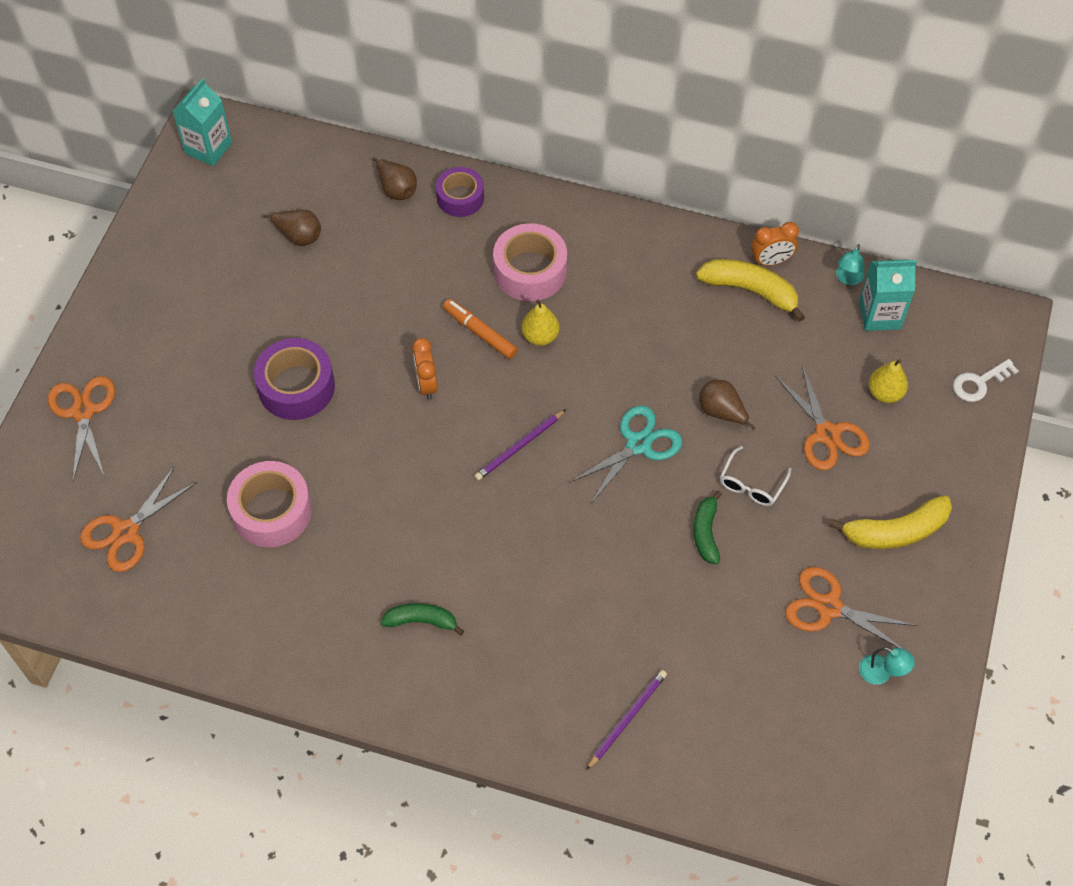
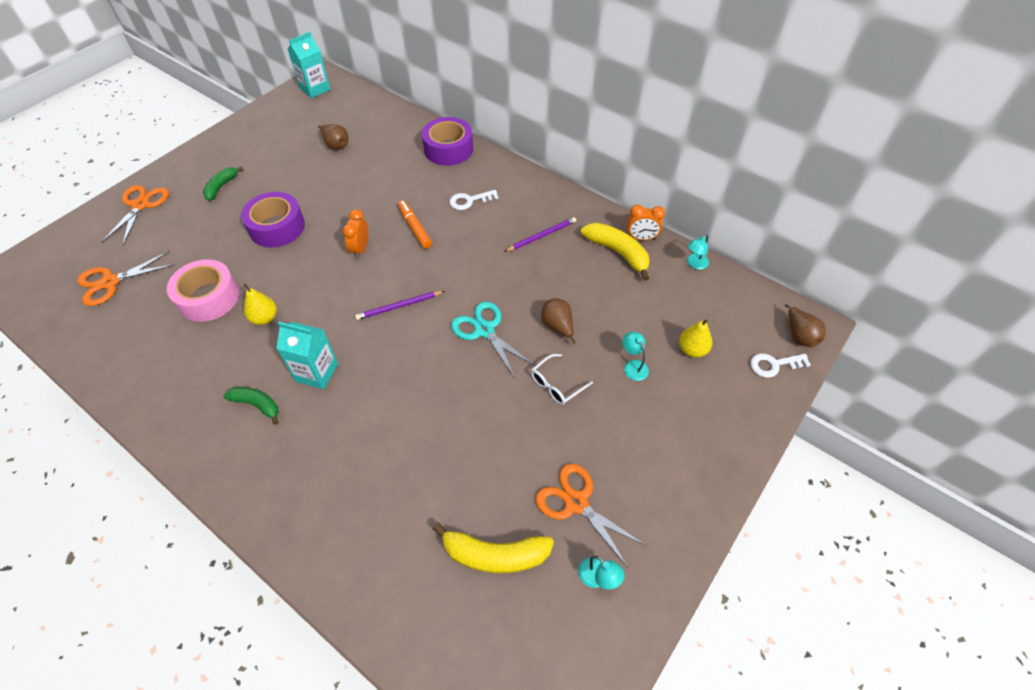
camera: 20 degrees right, 5 degrees down
(396, 189) = (411, 135): brown pear -> brown pear (799, 336)
(460, 198) = (448, 149): purple tape -> purple tape, size x1.50
(530, 271) = (469, 201): pink tape -> white key
(540, 336) = (454, 241): yellow pear -> yellow pear (264, 318)
(627, 719) = (364, 538): purple pencil -> purple pencil (542, 236)
(638, 444) = (484, 330): turquoise scissors -> turquoise scissors turned 105 degrees counterclockwise
(706, 533) = (503, 409): green banana -> green banana (221, 187)
(827, 434) = (633, 366): orange scissors -> turquoise lamp
(879, 315) = (710, 294): turquoise carton -> turquoise carton (317, 372)
(895, 531) = (659, 459): yellow banana -> yellow banana (495, 555)

